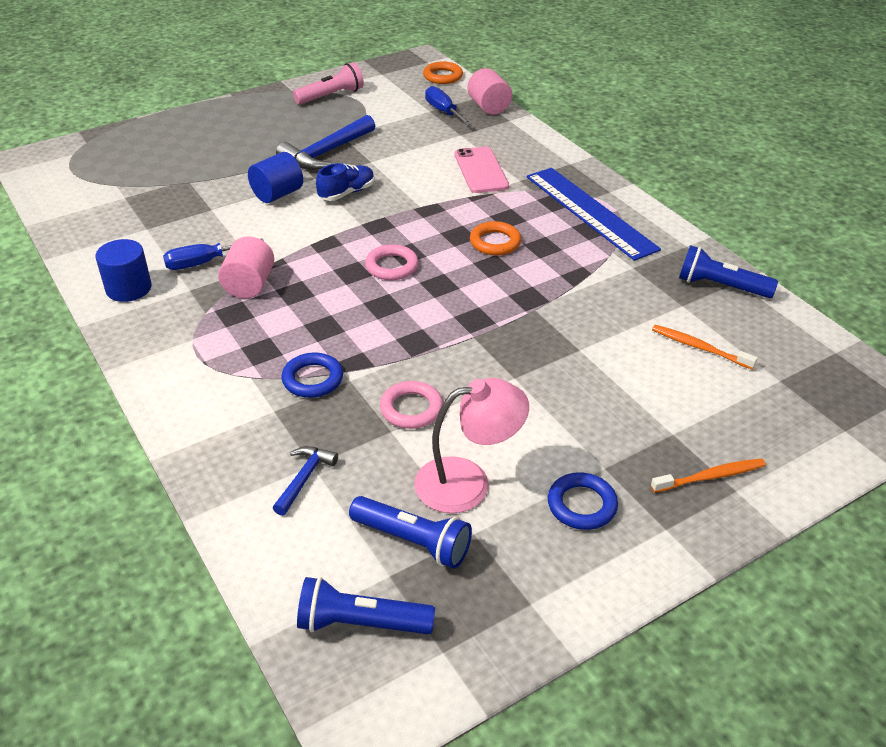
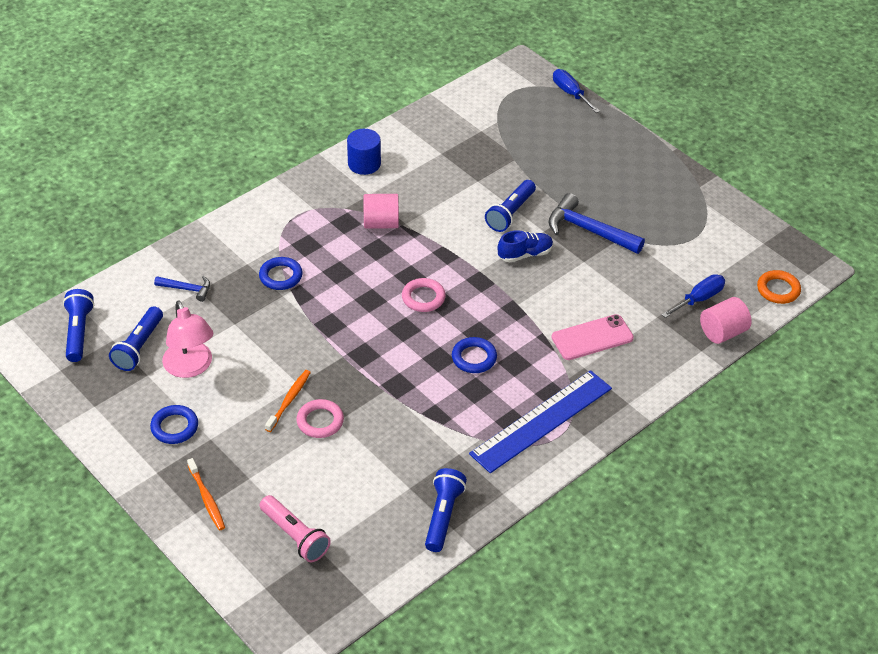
camera: 80 degrees right, 5 degrees up
(203, 263) = (403, 193): blue screwdriver -> blue screwdriver (570, 93)
(277, 194) = (510, 213): blue cylinder -> blue flashlight
(331, 96) = (698, 215): pink flashlight -> pink flashlight (295, 536)
(347, 193) = (525, 254): blue shoe -> blue shoe turned 60 degrees counterclockwise
(411, 409) = (257, 331): pink ring -> pink ring (320, 421)
(495, 242) = (474, 358): orange ring -> blue ring
(699, 347) = (353, 497): orange toothbrush -> orange toothbrush (289, 400)

